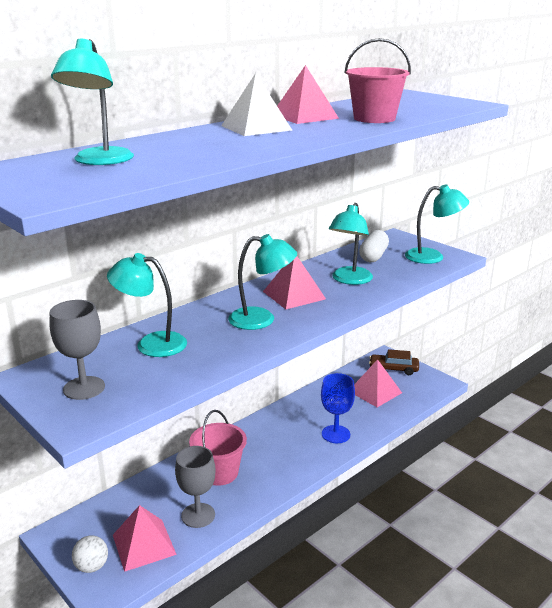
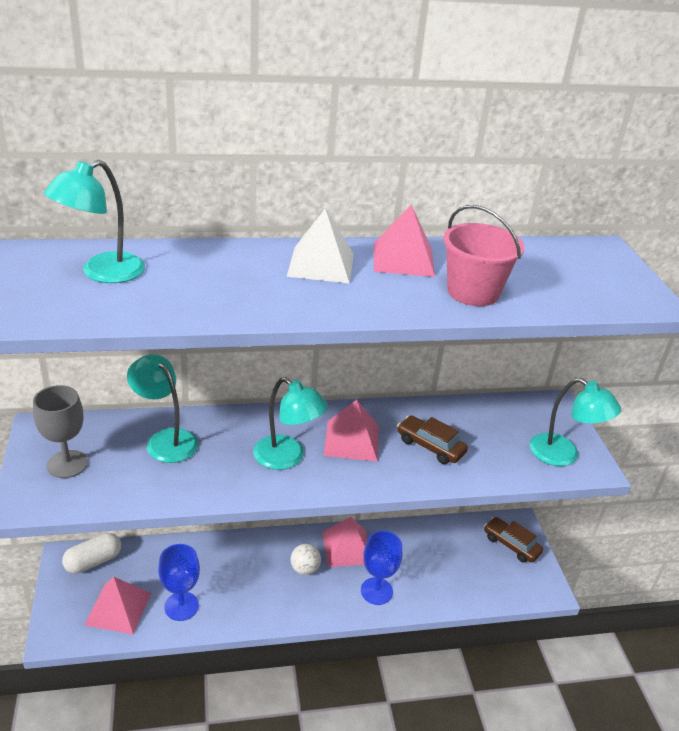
camera: 30 degrees right, 10 degrees up
(92, 566) = (66, 605): white ball -> white ball (304, 569)
(198, 515) = (181, 606): grey goblet -> blue goblet
(219, 473) = (236, 572): pink bucket -> none
(349, 280) = (430, 446): turquoise lamp -> brown car
(373, 256) = (495, 423): white capsule -> white capsule (93, 561)
(375, 392) = (463, 562): pink pyramid -> pink pyramid (347, 547)

